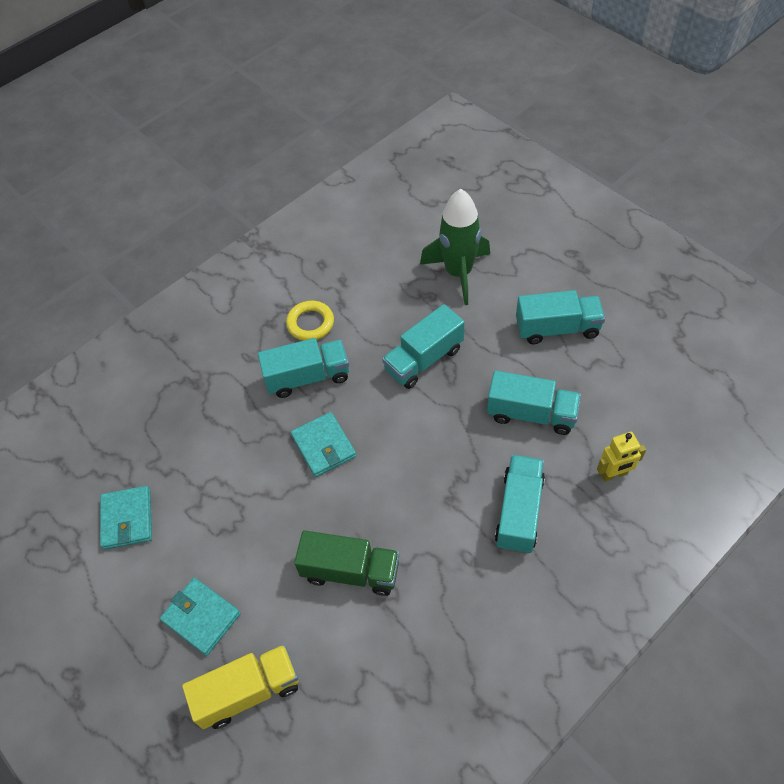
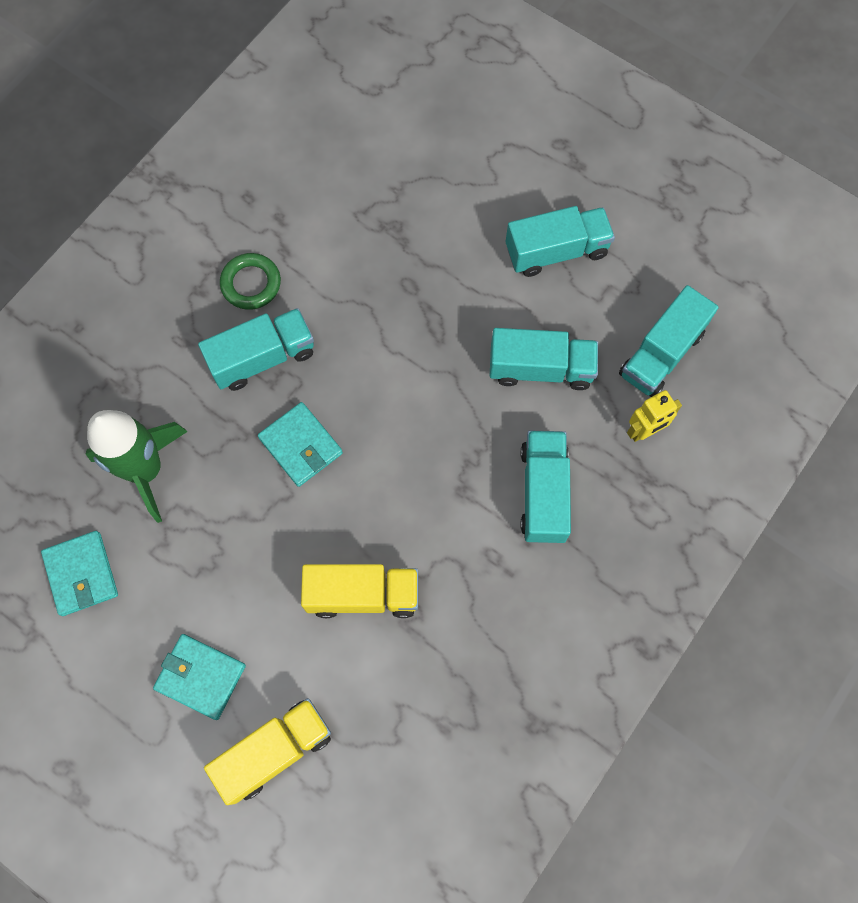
camera: 15 degrees left, 15 degrees up
(310, 323) = (251, 284): yellow ring -> green ring
(350, 571) = (363, 594): green truck -> yellow truck
(424, 359) = (401, 314): turquoise truck -> turquoise truck (661, 354)
(458, 273) = (424, 189): green rocket -> green rocket (145, 470)

